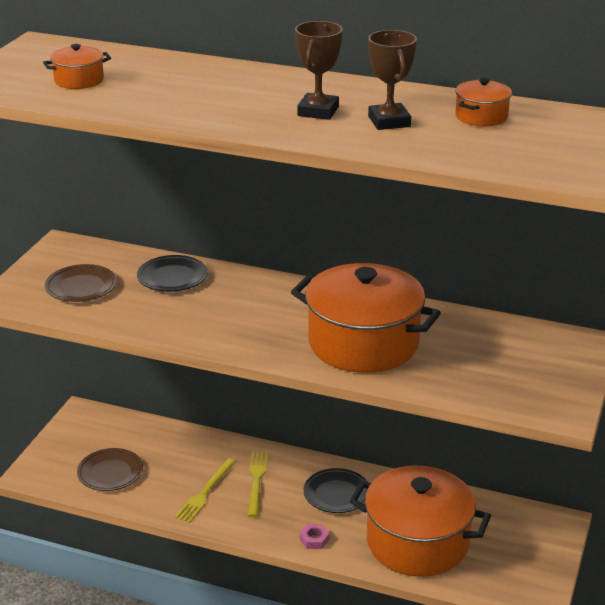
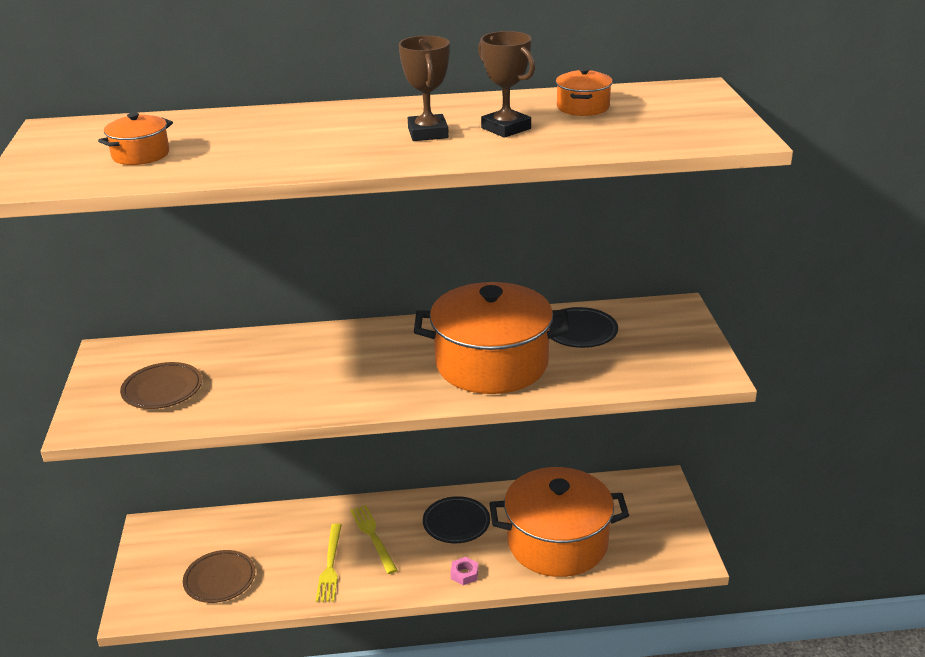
camera: 25 degrees left, 0 degrees up
(172, 277) = (254, 353): black plate -> black plate (580, 332)

